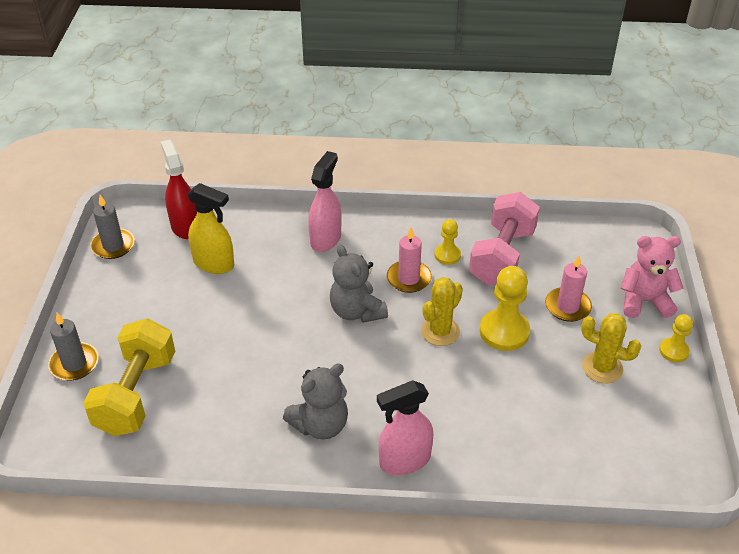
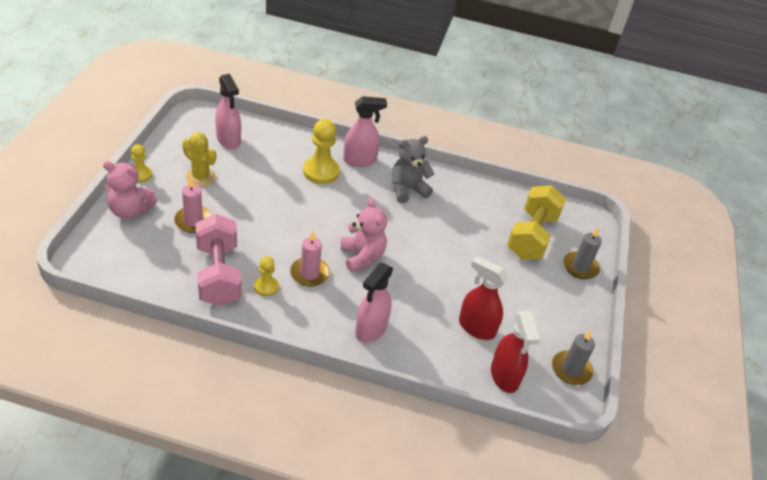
camera: 175 degrees left, 0 degrees up
(214, 264) = (476, 327): yellow spray bottle -> red spray bottle
(357, 311) = (362, 256): grey teddy bear -> pink teddy bear
(440, 331) = (303, 227): yellow cactus -> none
(502, 256) = (219, 274): pink dumbbell -> pink dumbbell turned 45 degrees counterclockwise
(504, 332) = (254, 215): yellow pawn -> yellow pawn (321, 172)
(609, 442) = (228, 140): none -> pink spray bottle

